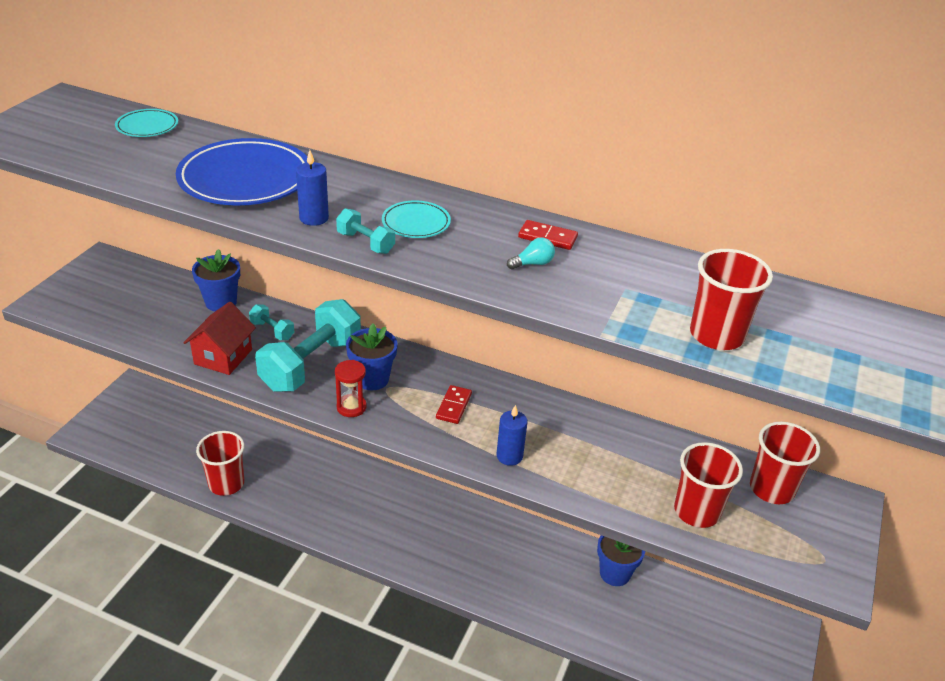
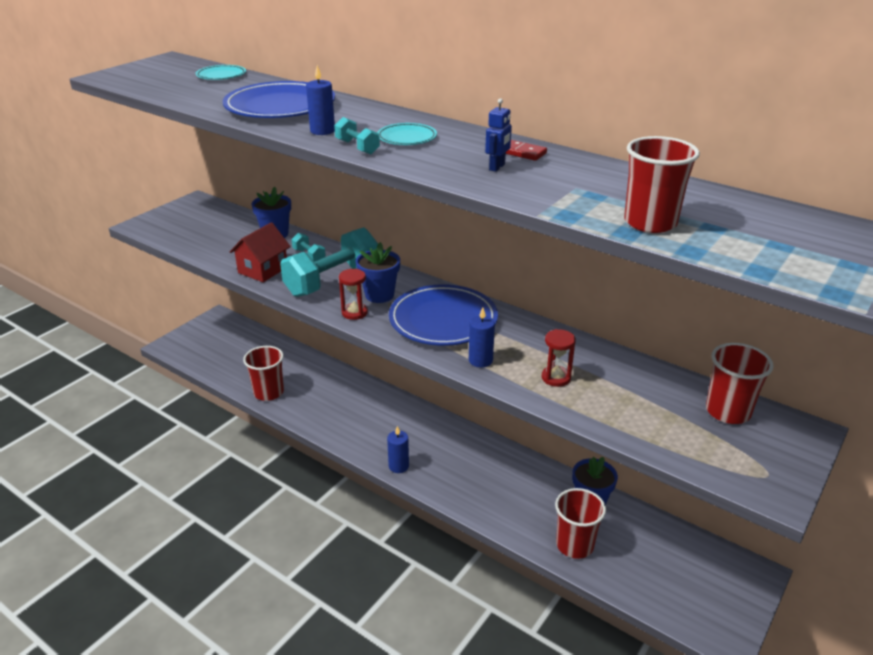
camera: 15 degrees right, 5 degrees down
(402, 559) = (398, 466): none -> blue candle
(453, 406) = (443, 320): red domino -> blue plate
(533, 264) = (497, 167): turquoise light bulb -> blue robot
(594, 469) = (556, 378): none -> red hourglass
(696, 511) = (646, 421): red cup -> red cup (574, 545)

